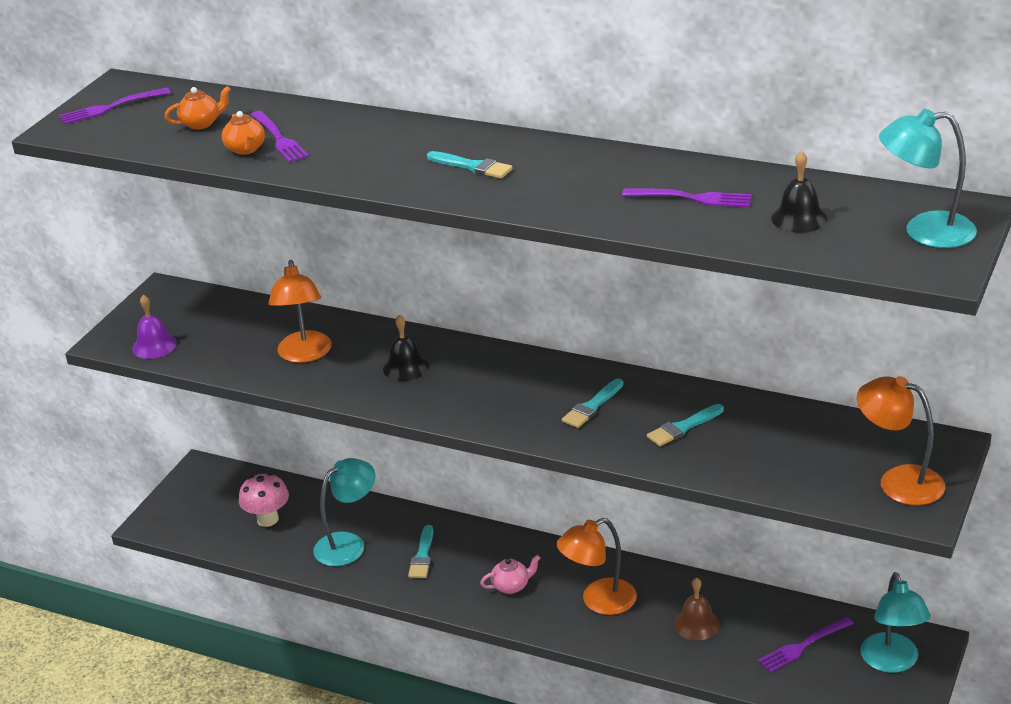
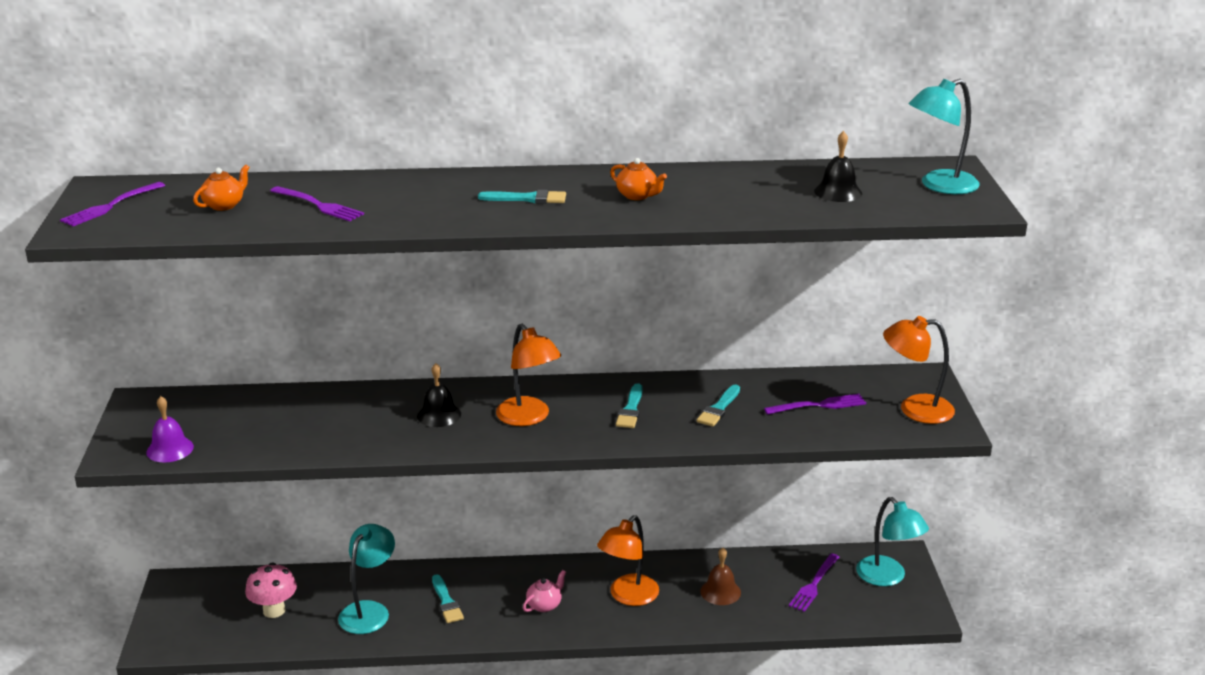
camera: 30 degrees left, 5 degrees down
(245, 149) = (294, 218): orange teapot -> orange teapot (637, 196)
(304, 355) = (332, 425): orange lamp -> orange lamp (528, 418)
(692, 198) = (739, 192): purple fork -> purple fork (819, 405)

